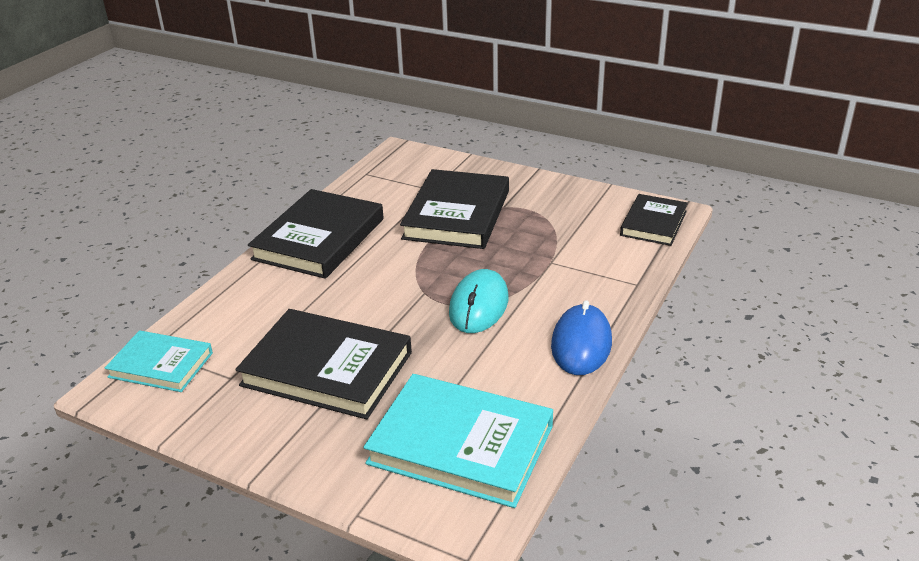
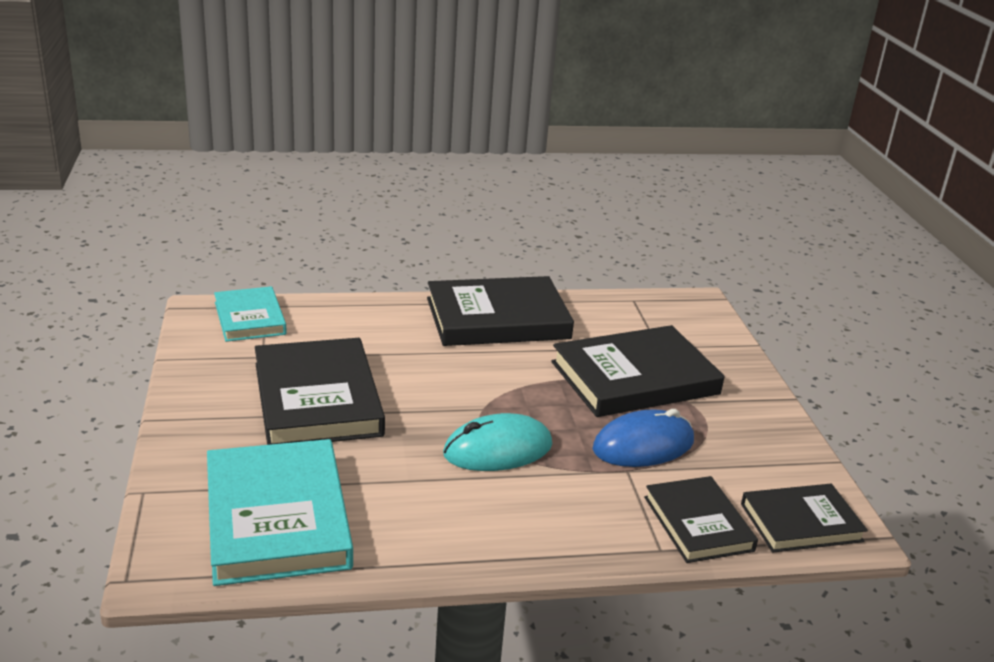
camera: 50 degrees right, 5 degrees down
(581, 344) = (506, 543): blue mouse -> blue mouse (643, 445)
(625, 259) = (698, 524): none -> black book

